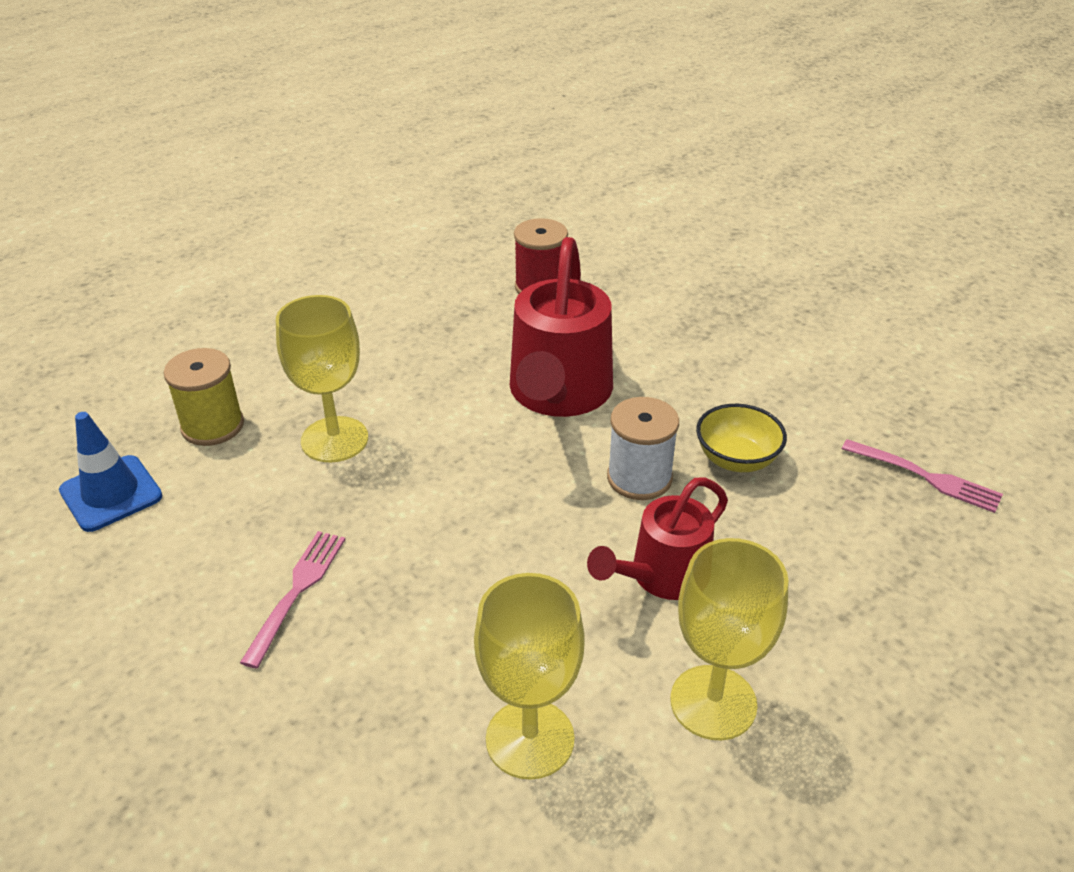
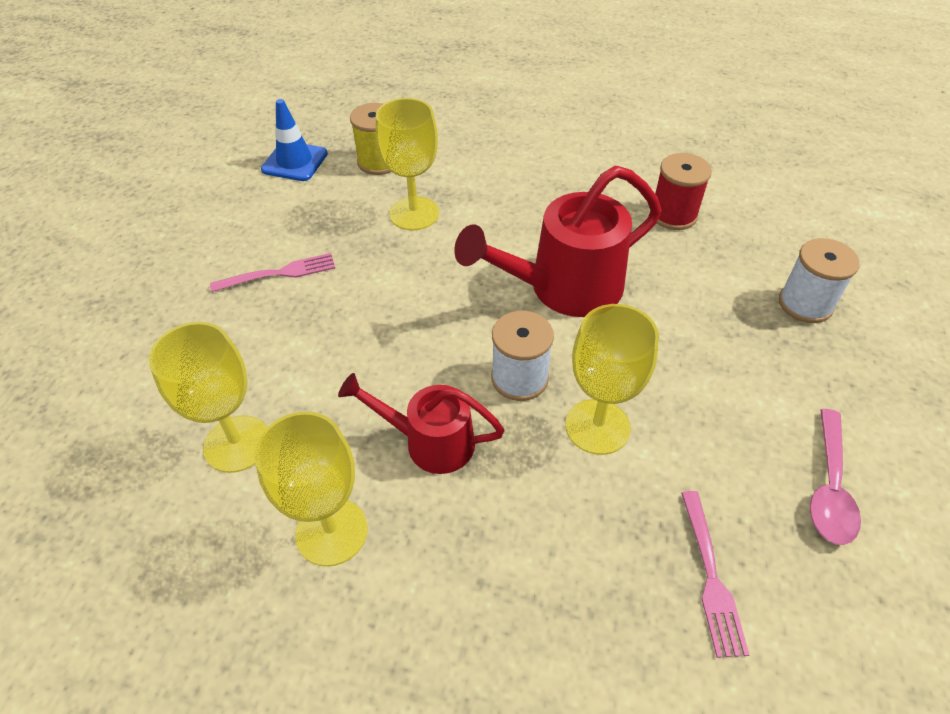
camera: 55 degrees right, 10 degrees up
(711, 283) = (805, 304): none -> white spool
(736, 459) = (597, 426): yellow bowl -> yellow goblet
(889, 375) = (829, 487): none -> pink spoon

